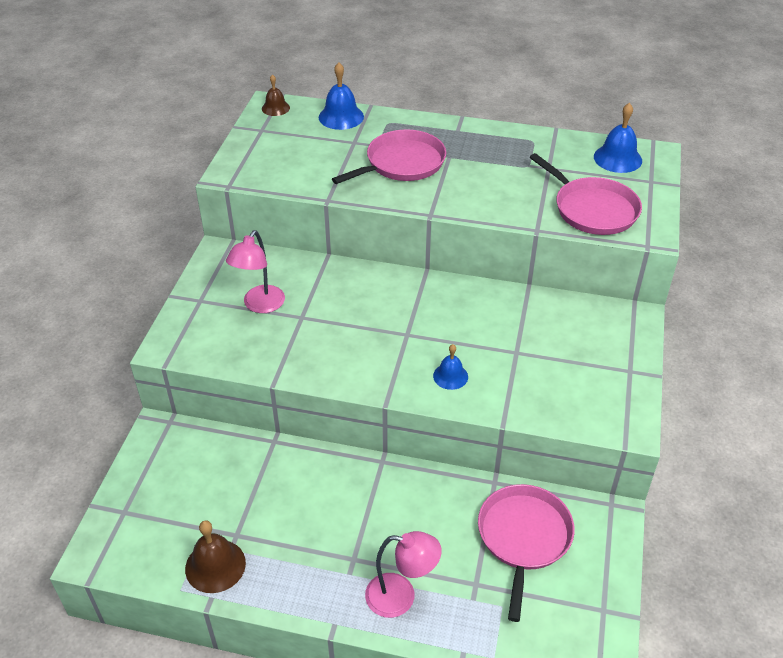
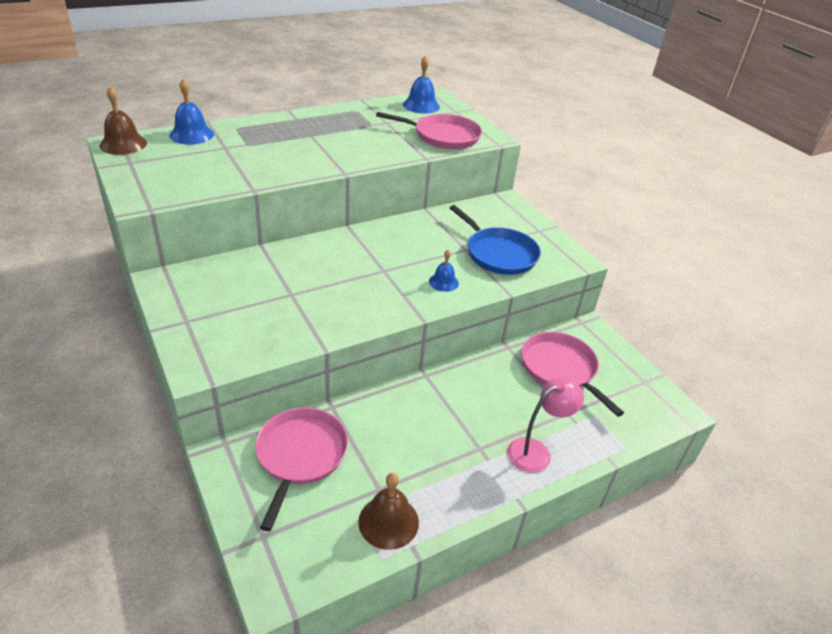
camera: 45 degrees left, 5 degrees down
(260, 305) = (246, 301): pink lamp -> none
(275, 108) = (123, 144): brown bell -> brown bell, size x1.58
(402, 163) = (281, 149): pink pan -> pink pan (300, 455)
(547, 374) = (498, 253): none -> blue pan

